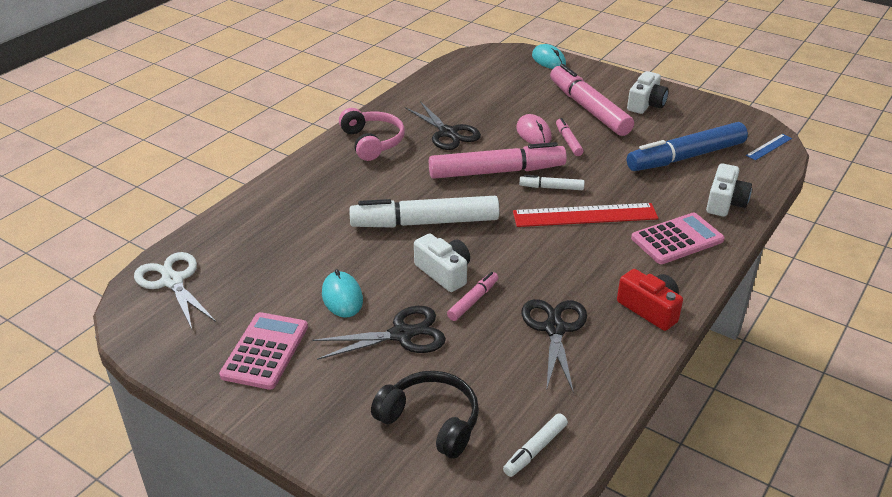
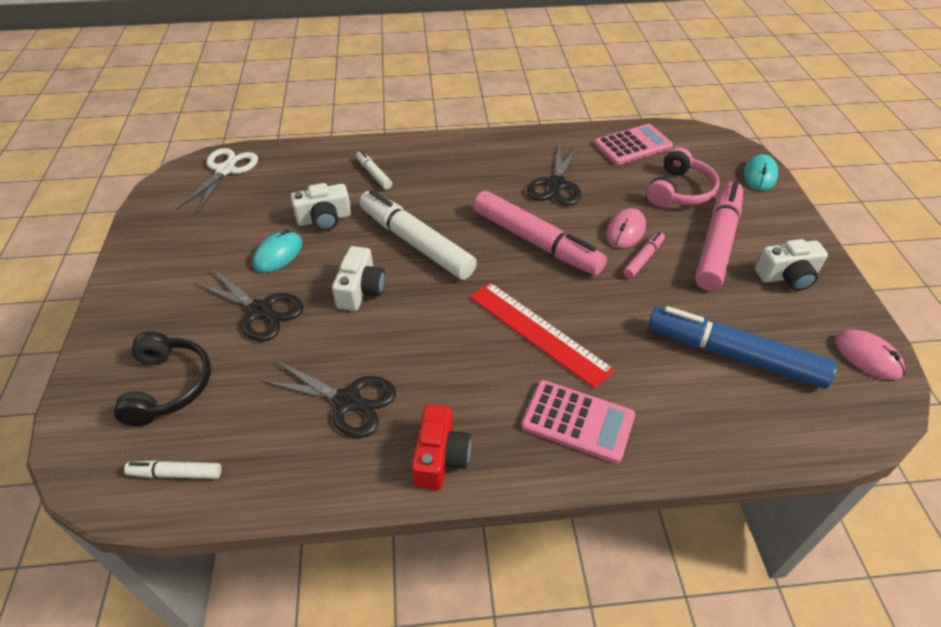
camera: 50 degrees right, 10 degrees up
(265, 351) = (185, 253): pink calculator -> pink calculator (632, 145)
(372, 142) = (490, 156): pink headphones -> pink headphones (679, 190)
(473, 300) = (340, 327): pink marker -> none
(551, 188) = (554, 287): white marker -> white marker (374, 174)
(554, 329) = (347, 401): black scissors -> black scissors turned 60 degrees clockwise
(725, 202) = (691, 429): white camera -> white camera (324, 219)
(733, 118) = (867, 357): none -> pink mouse
(769, 147) = (855, 417): blue ruler -> none

